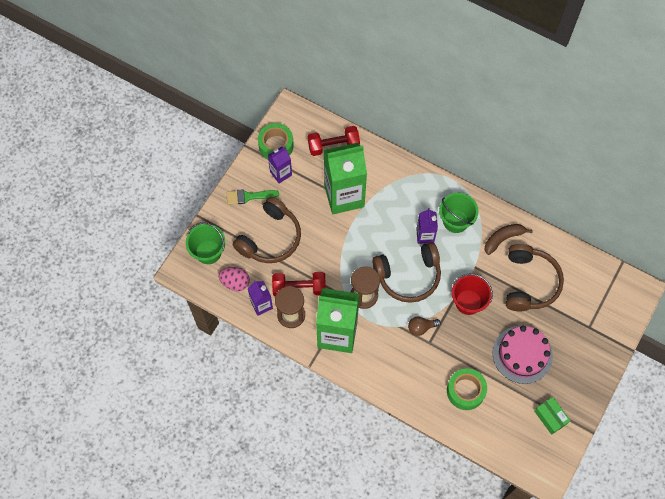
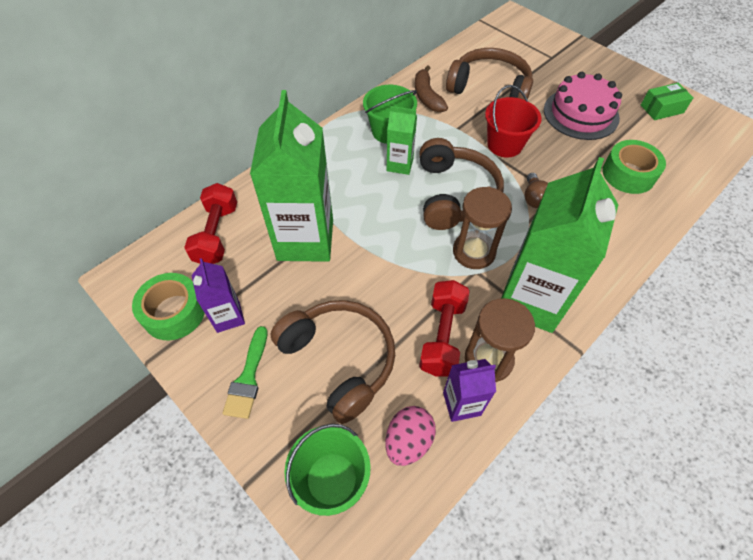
camera: 75 degrees left, 10 degrees down
(425, 235) = (400, 165): purple carton -> green carton

